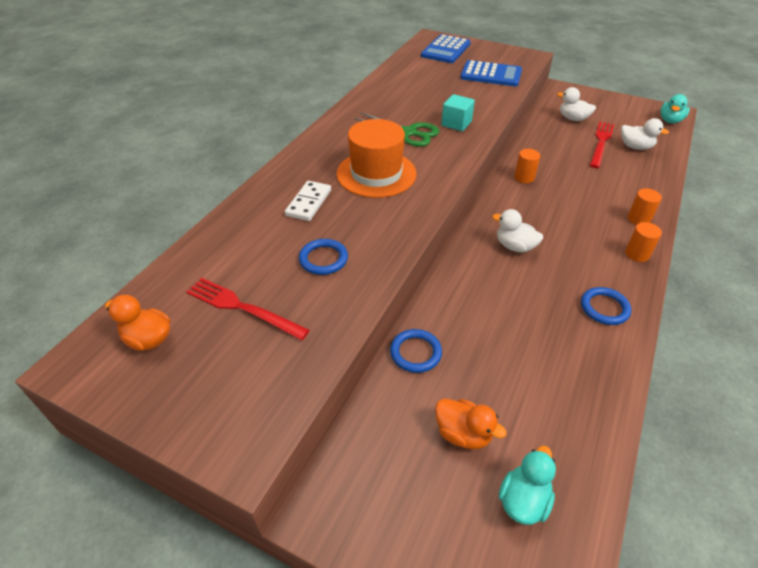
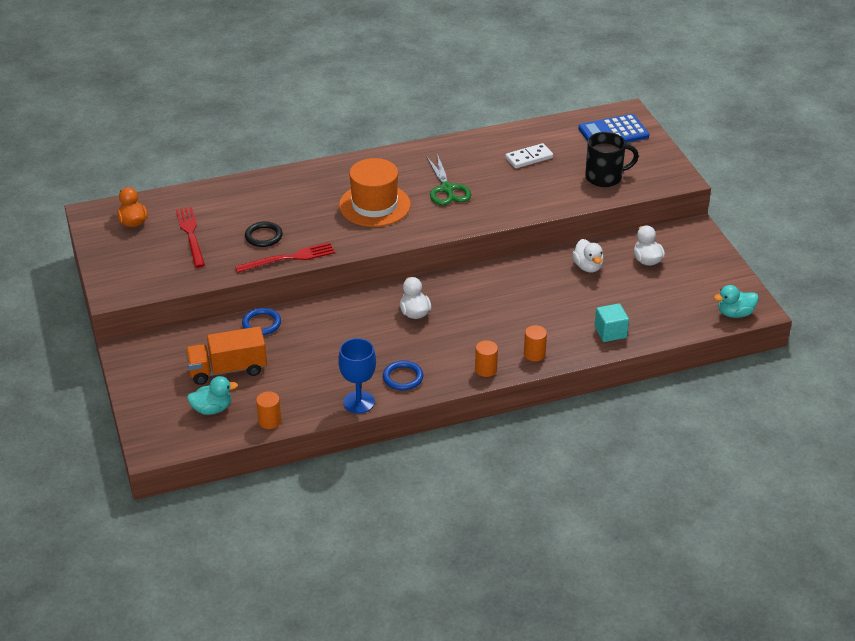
camera: 45 degrees right, 5 degrees down
(308, 203) = (305, 199): white domino -> white domino (529, 158)
(323, 259) = (263, 236): blue ring -> black ring
(456, 123) = (494, 202): turquoise cube -> turquoise cube (610, 332)
(463, 434) = (227, 370): orange duck -> orange truck
(491, 74) = (605, 177): blue calculator -> black mug
(524, 177) = (509, 277): orange cylinder -> orange cylinder (269, 421)
(601, 143) = (627, 292): red fork -> red fork (289, 258)
(618, 361) = (359, 402): none -> blue goblet
(635, 147) = (649, 312): white duck -> white duck (587, 267)

